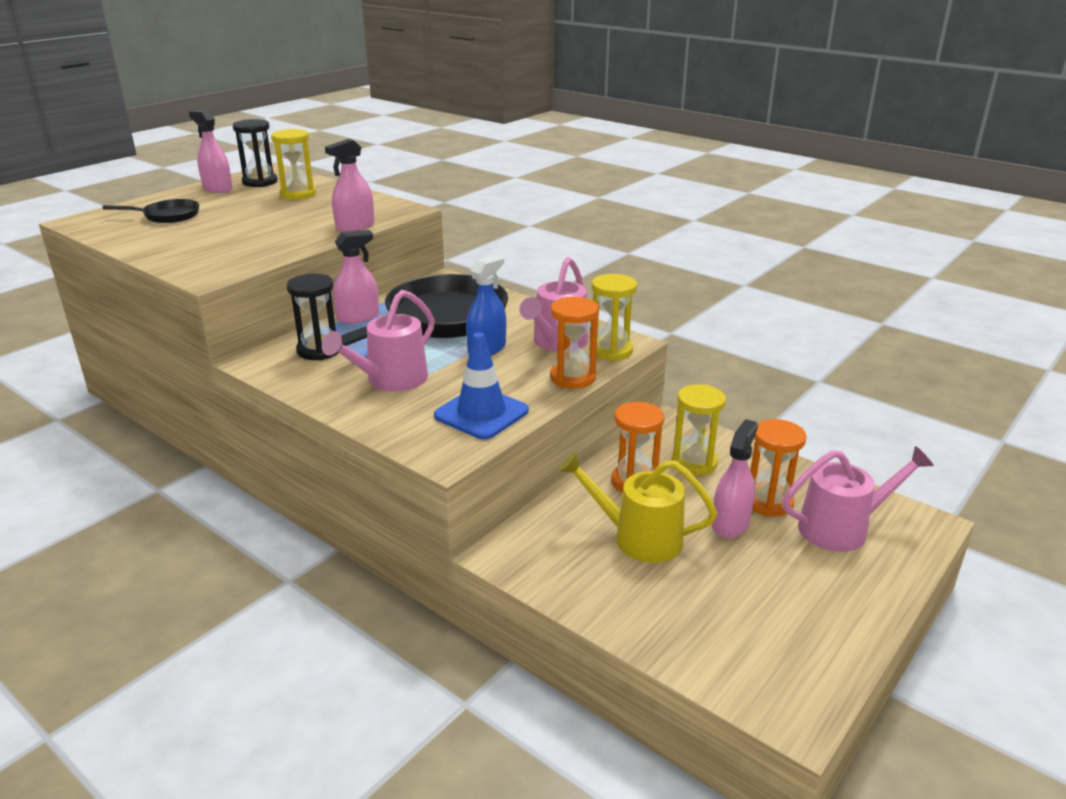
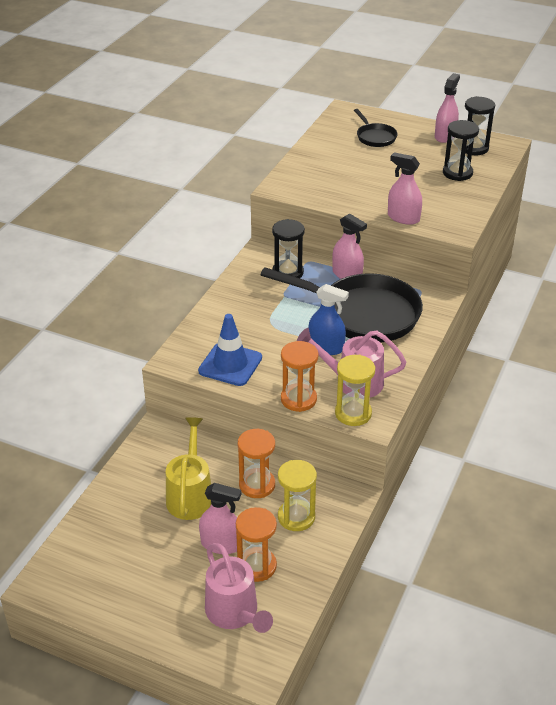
camera: 75 degrees right, 10 degrees up
(298, 194) = (457, 173): yellow hourglass -> black hourglass
(390, 380) = (259, 314): pink watering can -> none

